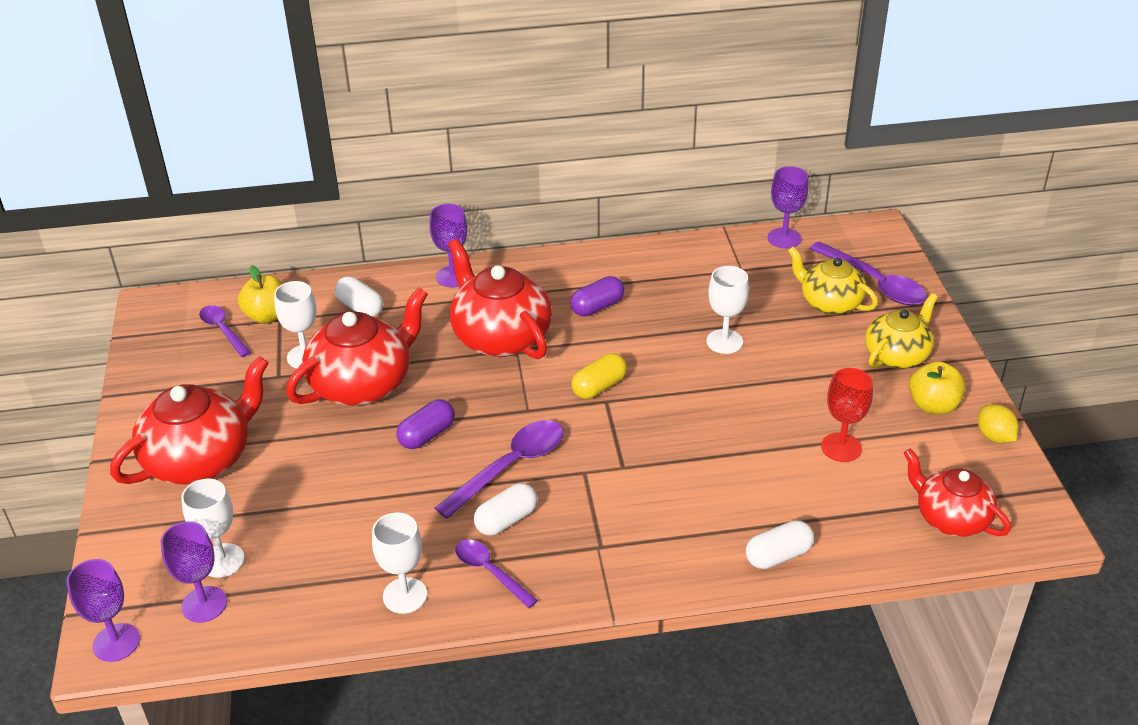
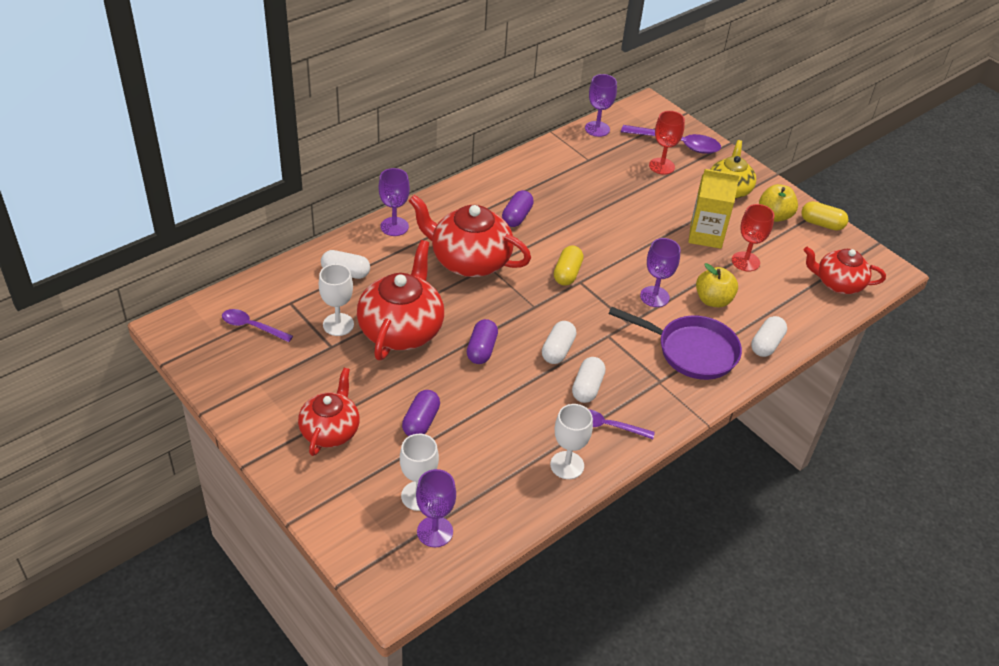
camera: 35 degrees left, 5 degrees up
(116, 642) = (396, 586): purple goblet -> purple goblet (654, 296)
(200, 459) = (330, 430): red teapot -> red teapot, size x0.64
(267, 316) = (278, 303): yellow apple -> yellow apple (713, 300)
(295, 485) = (421, 422): none -> purple capsule
(510, 466) = (557, 350): purple spoon -> white capsule
(671, 527) = (691, 351): none -> purple pan
(724, 341) = (620, 214): white goblet -> none
(815, 399) = (706, 235): none -> yellow carton
(829, 302) = (661, 166): yellow teapot -> red goblet
(994, 436) = (821, 224): yellow lemon -> yellow capsule

